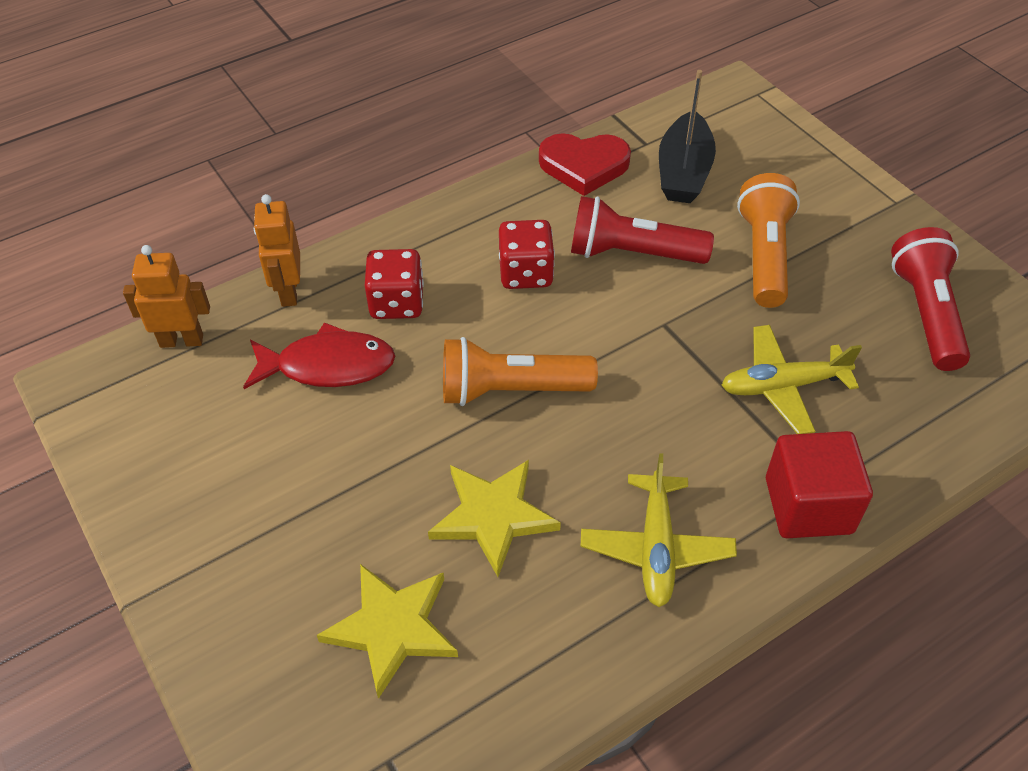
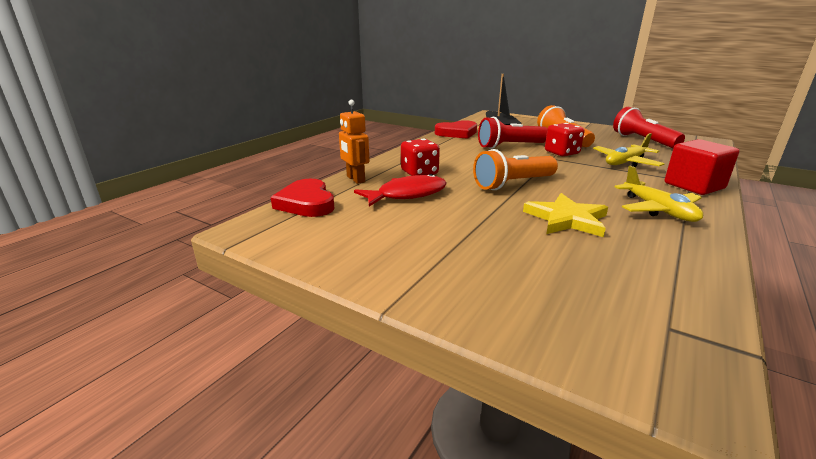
camera: 25 degrees left, 25 degrees down
(182, 340) = (306, 203): orange robot -> red heart
(392, 628) = (578, 270): yellow star -> none
(526, 273) = (471, 157): red dice -> red dice (561, 153)

